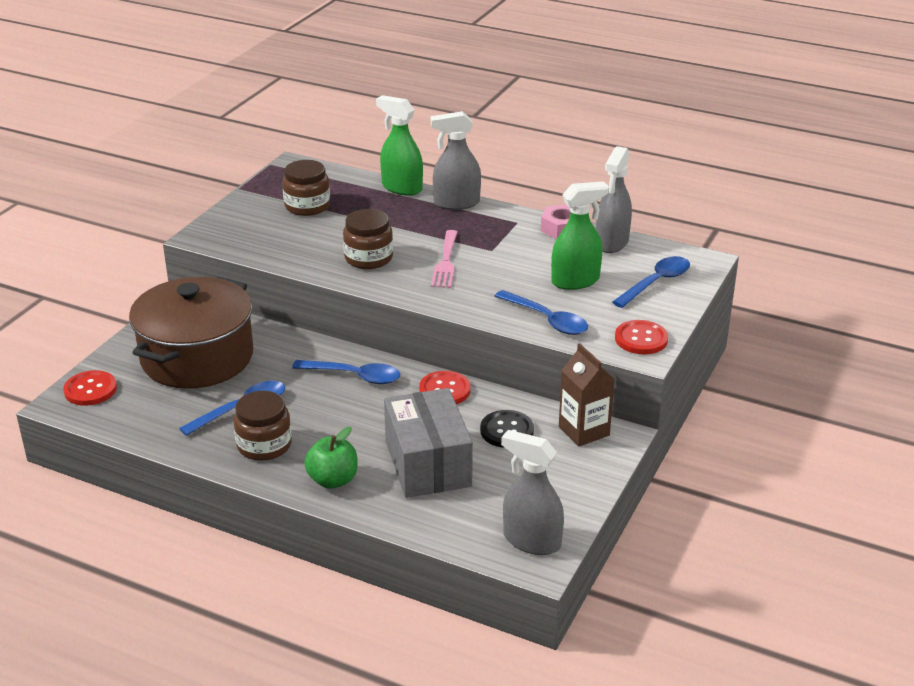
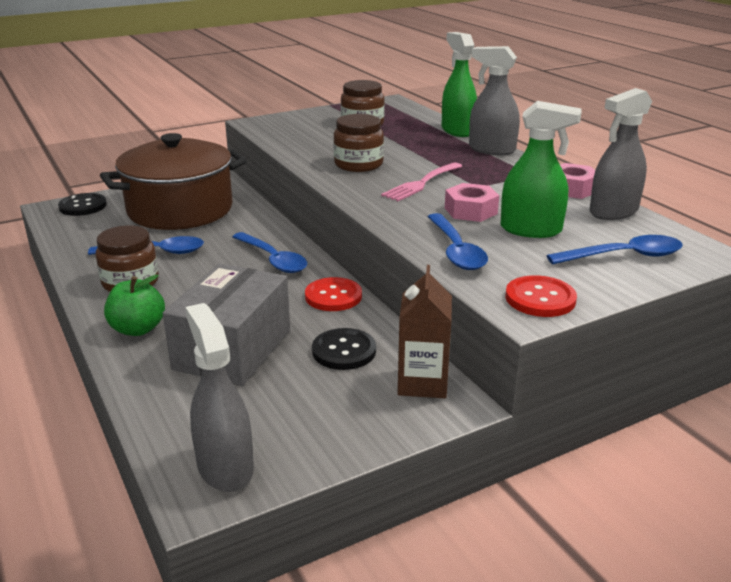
camera: 35 degrees right, 5 degrees down
(90, 390) = (83, 206): red button -> black button
(515, 278) = (470, 211): none -> pink nut

